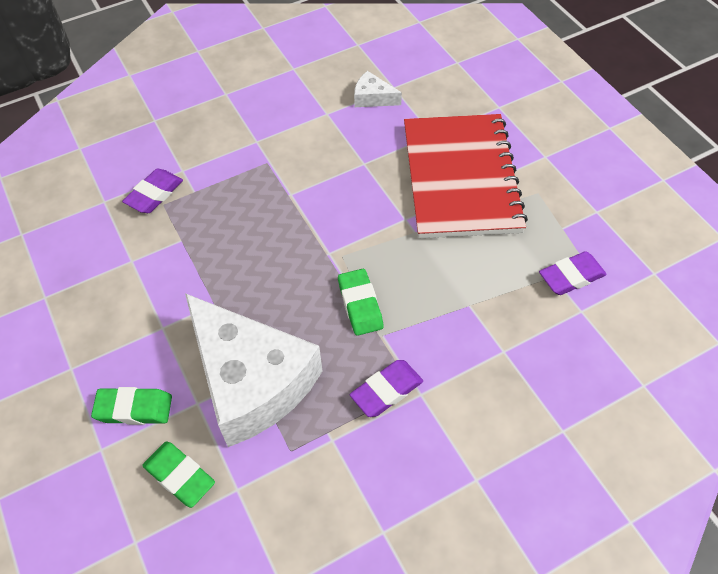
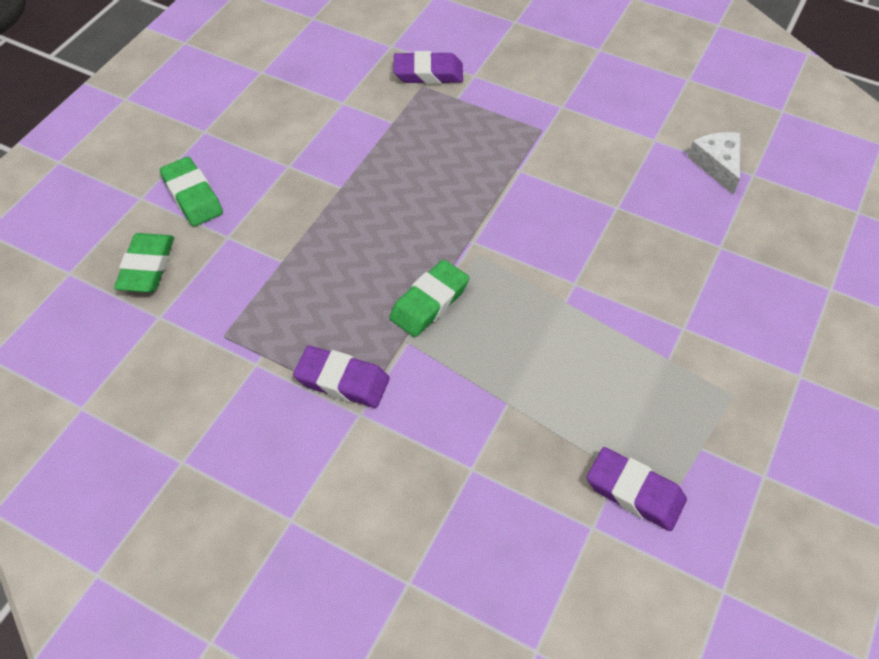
camera: 55 degrees right, 0 degrees up
(251, 380) = (278, 262): white cheese -> none
(460, 178) = (680, 305): red notebook -> none

